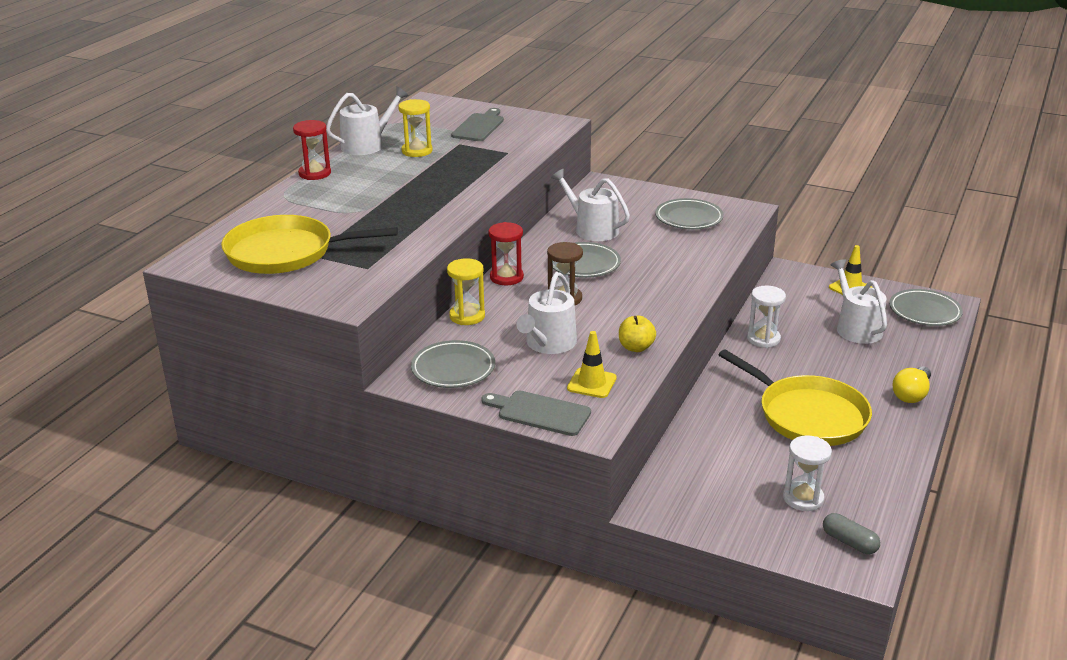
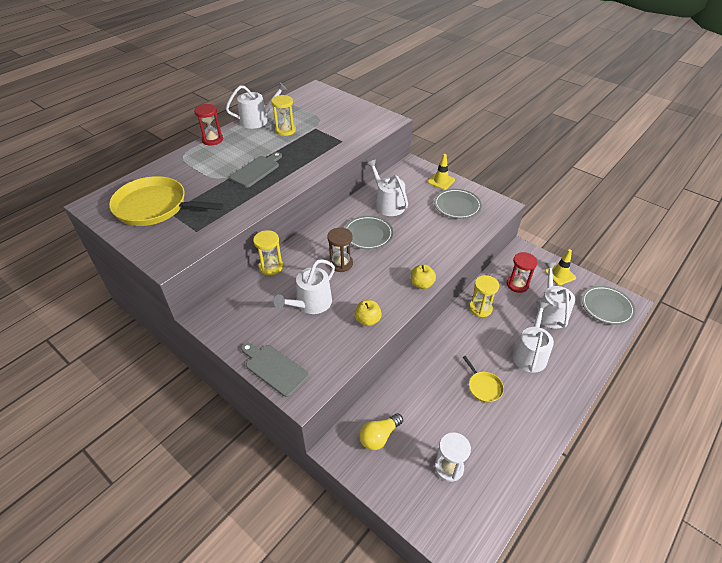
camera: 15 degrees right, 15 degrees up
(453, 369) = (238, 313): grey plate -> none
(479, 126) = (336, 115): grey cutting board -> grey cutting board (256, 170)
(506, 277) = (312, 237): red hourglass -> red hourglass (517, 284)
(591, 383) = (322, 348): yellow traffic cone -> yellow traffic cone (441, 181)
(686, 302) = (421, 284): none -> yellow apple
(763, 339) = (480, 308): white hourglass -> yellow hourglass
(807, 415) = (483, 387): yellow pan -> yellow pan, size x0.45
(849, 542) = (465, 521): grey capsule -> none
(850, 373) = (530, 353): none -> white watering can
(911, 394) = (567, 384): yellow light bulb -> yellow light bulb (379, 436)

